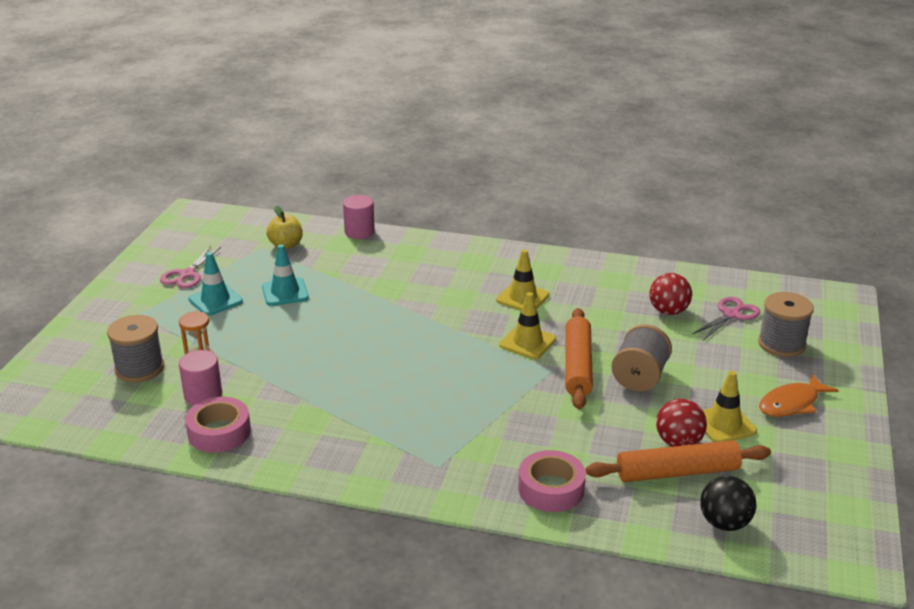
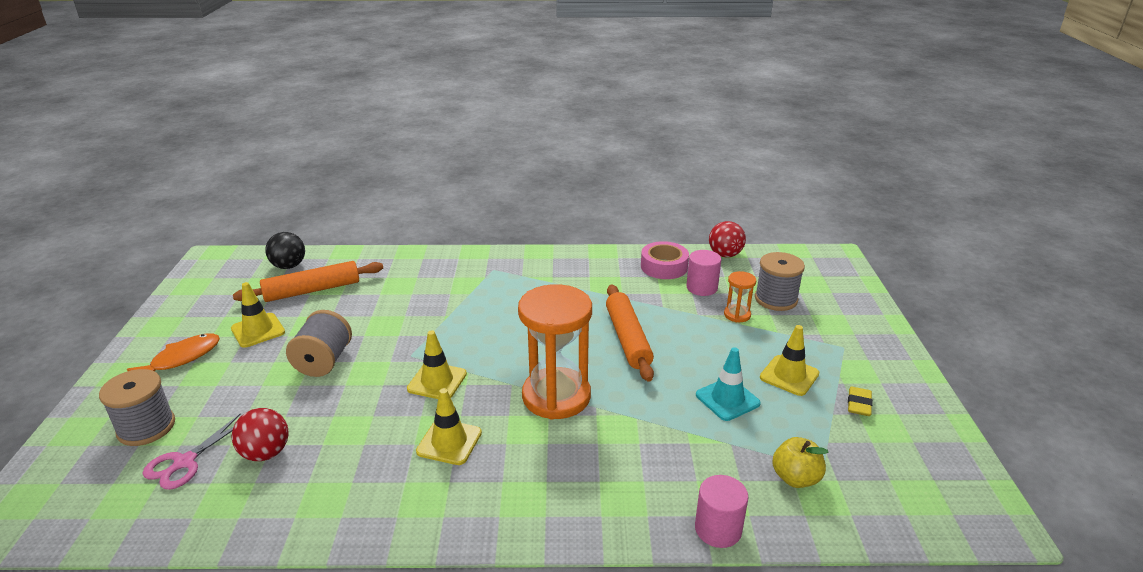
camera: 165 degrees right, 0 degrees up
(187, 274) = (858, 404): pink scissors -> yellow eraser
(215, 300) = (789, 375): turquoise traffic cone -> yellow traffic cone
(425, 315) = (556, 396): none -> orange hourglass
(551, 489) = (409, 268): pink tape -> none
(577, 366) = (384, 363): orange rolling pin -> orange rolling pin (628, 339)
(678, 443) = (304, 310): red ball -> red ball (725, 255)

